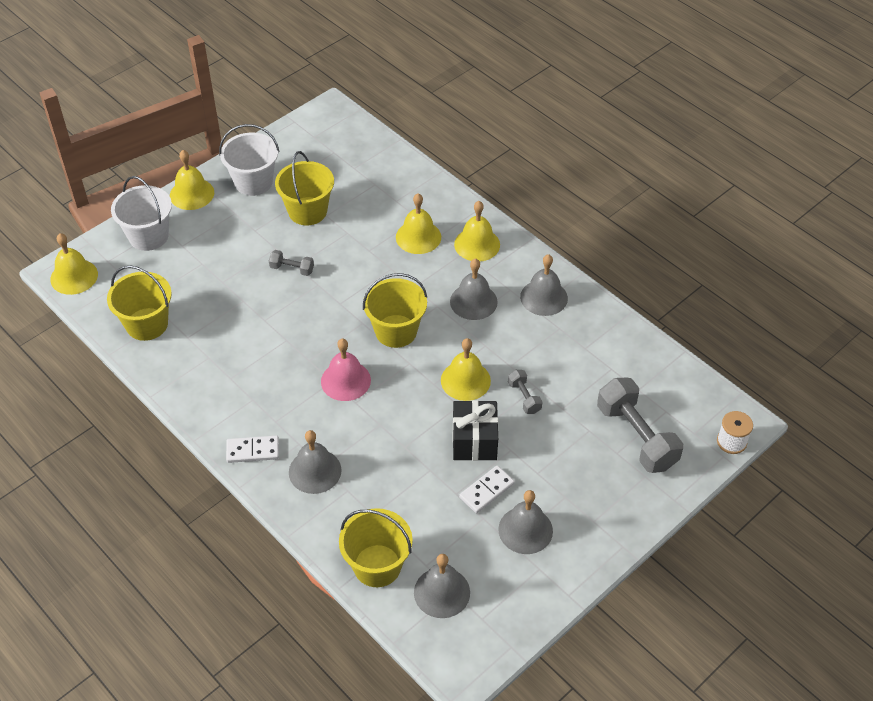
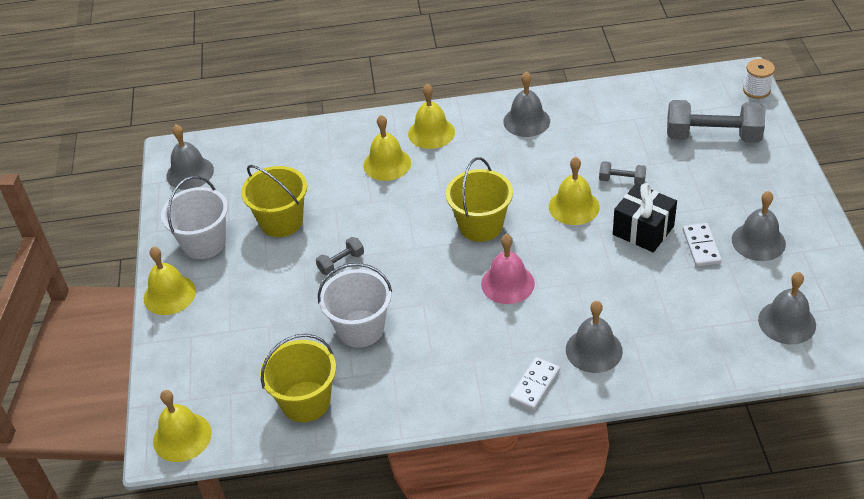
camera: 50 degrees left, 5 degrees down
(148, 236) = (190, 352): white bucket -> white bucket (360, 329)
(377, 566) = (730, 352): yellow bucket -> none
(473, 301) = (492, 163): grey bell -> grey bell (190, 173)

